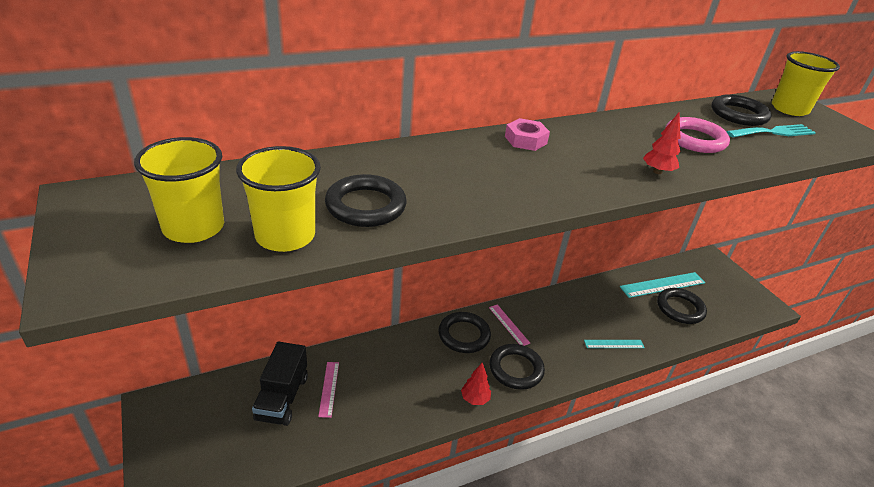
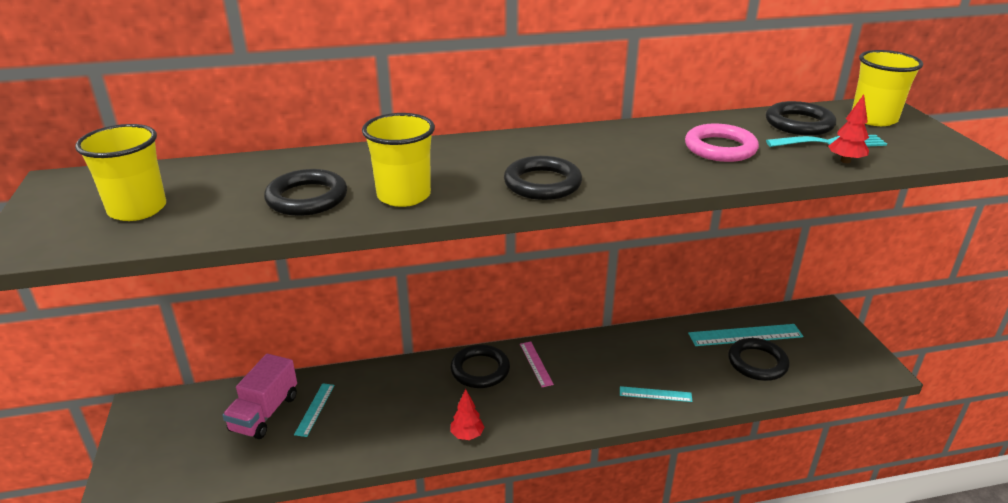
camera: 15 degrees right, 5 degrees down
(282, 397) = (264, 413): black truck -> pink truck
(285, 236) = (214, 220): yellow cup -> yellow cup (404, 195)
(329, 388) = (314, 409): pink ruler -> turquoise ruler
(516, 369) = (526, 410): black ring -> black ring (542, 183)
(525, 140) = (516, 144): pink nut -> none
(657, 171) = (648, 178): red tree -> red tree (845, 161)

